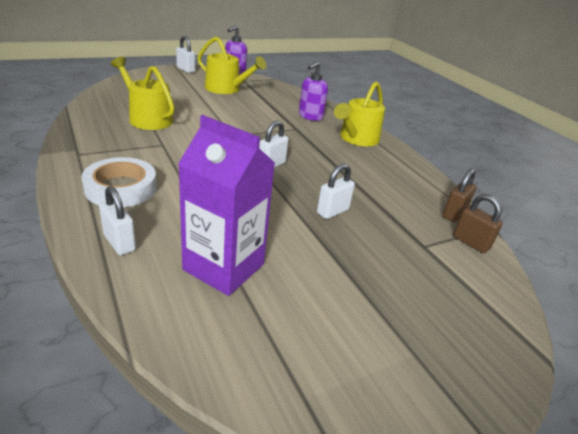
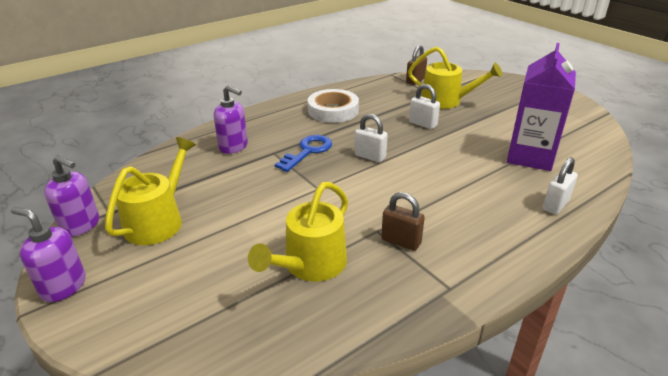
camera: 95 degrees left, 0 degrees up
(121, 188) = (486, 230): white tape -> white tape (333, 110)
(185, 70) = (63, 286): white padlock -> purple soap dispenser
(292, 140) = (308, 151): none -> blue key
(357, 139) = (279, 119): yellow watering can -> yellow watering can (446, 101)
(454, 214) = (384, 83): brown padlock -> brown padlock (401, 241)

